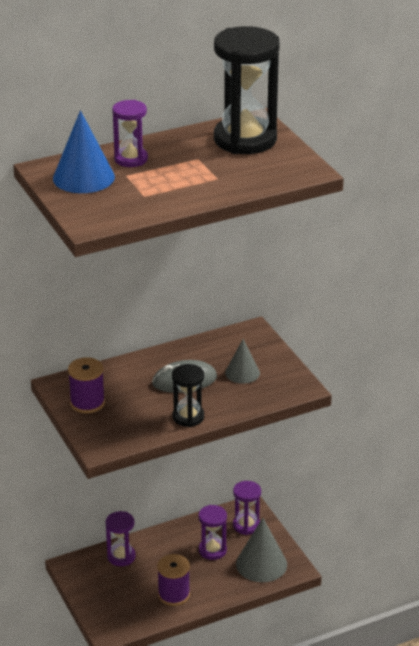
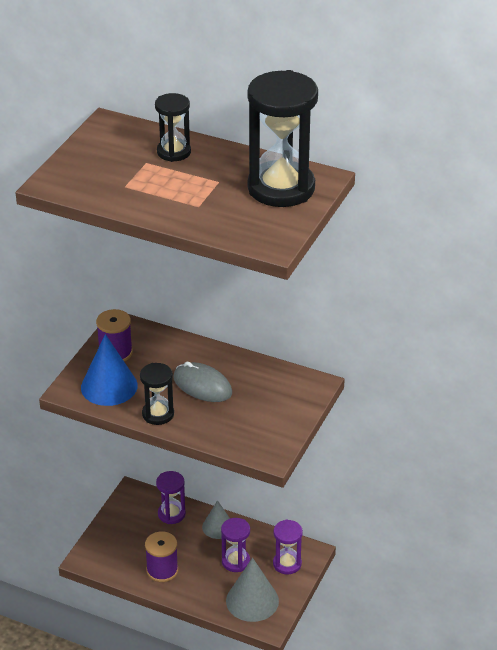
camera: 50 degrees right, 5 degrees up
(83, 177) = (117, 146): blue cone -> blue cone (109, 386)
(131, 159) = (174, 152): purple hourglass -> black hourglass
(242, 373) = (250, 410): grey cone -> grey cone (218, 527)

